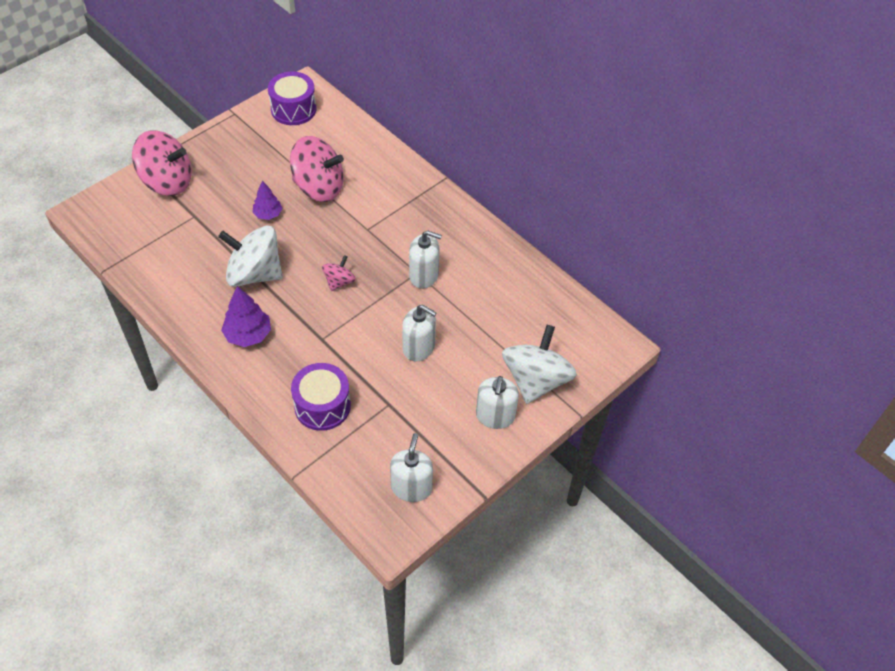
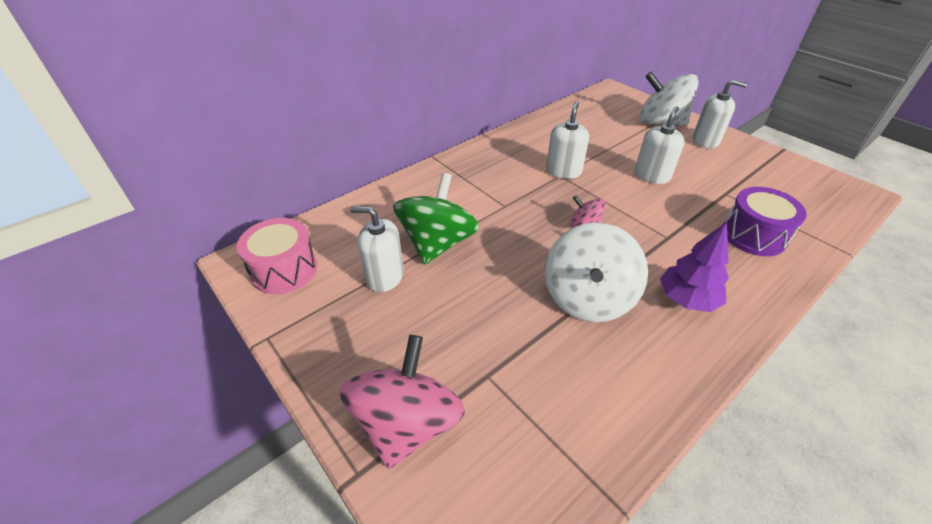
camera: 85 degrees left, 10 degrees down
(268, 214) = (483, 289): purple tree -> none
(293, 109) = (284, 270): purple drum -> pink drum
(319, 187) = (437, 243): pink spinning top -> green spinning top
(411, 487) = (805, 182): white soap dispenser -> white soap dispenser (384, 276)

